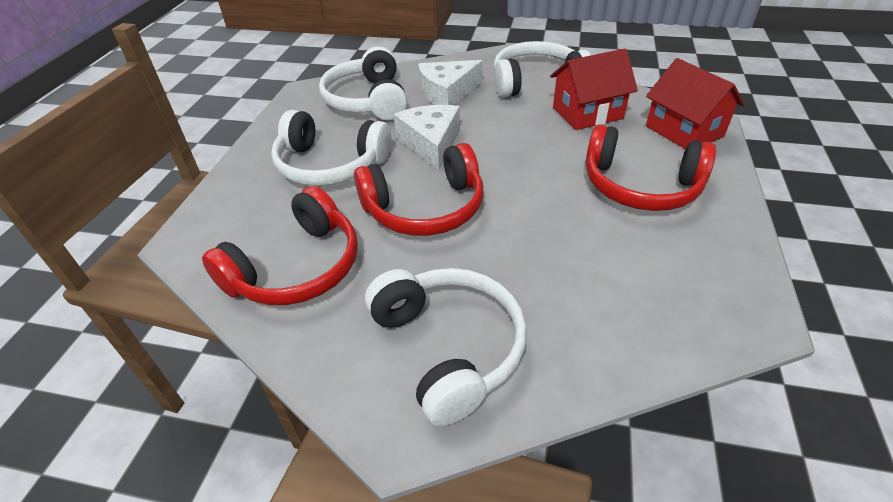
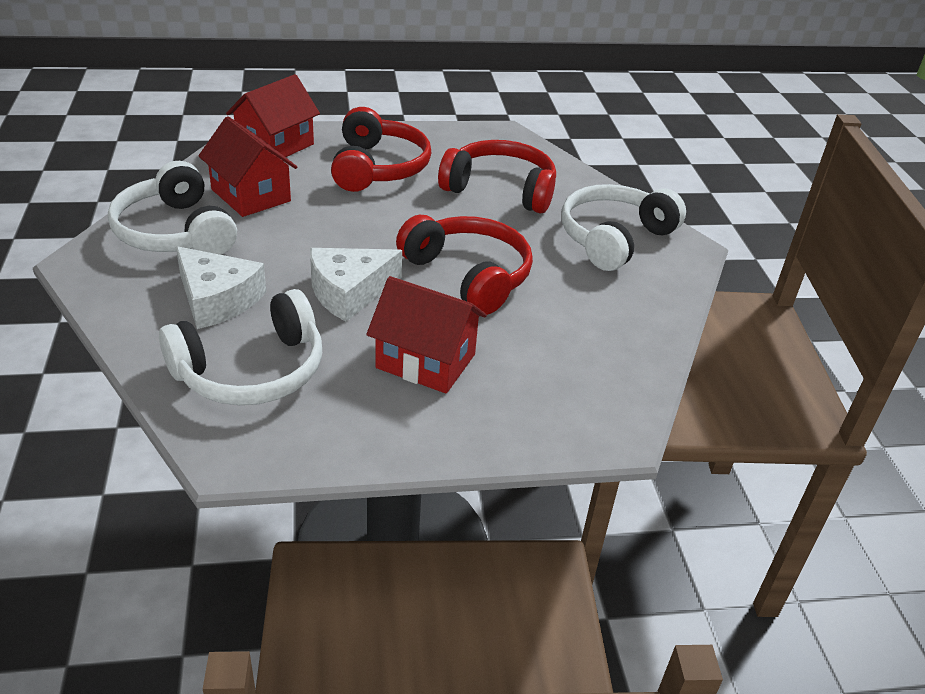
camera: 115 degrees left, 5 degrees down
(296, 267) = (596, 334): red headphones -> red headphones (500, 190)
(330, 165) = (425, 361): white headphones -> red house

